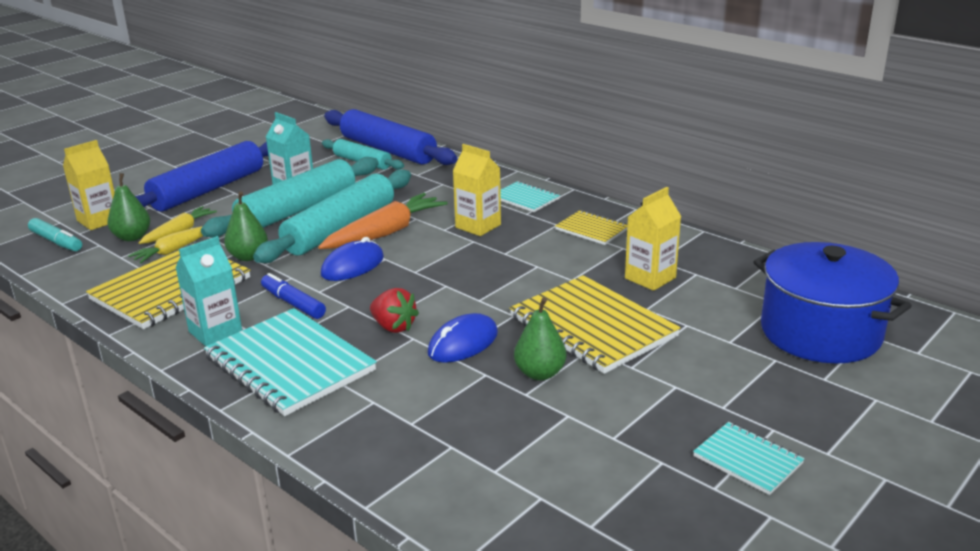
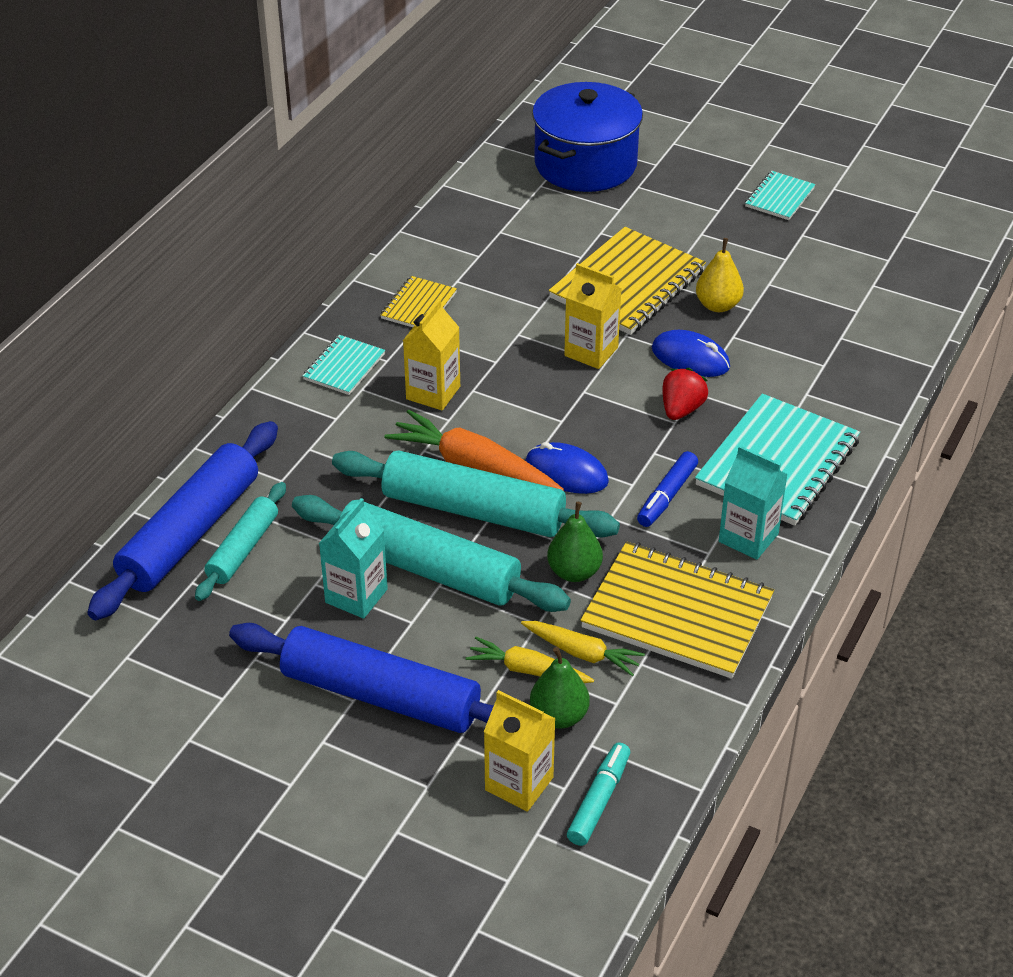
camera: 105 degrees left, 15 degrees up
(540, 373) = (718, 305): green pear -> yellow pear
(650, 278) = (520, 258): yellow carton -> yellow carton (591, 352)

